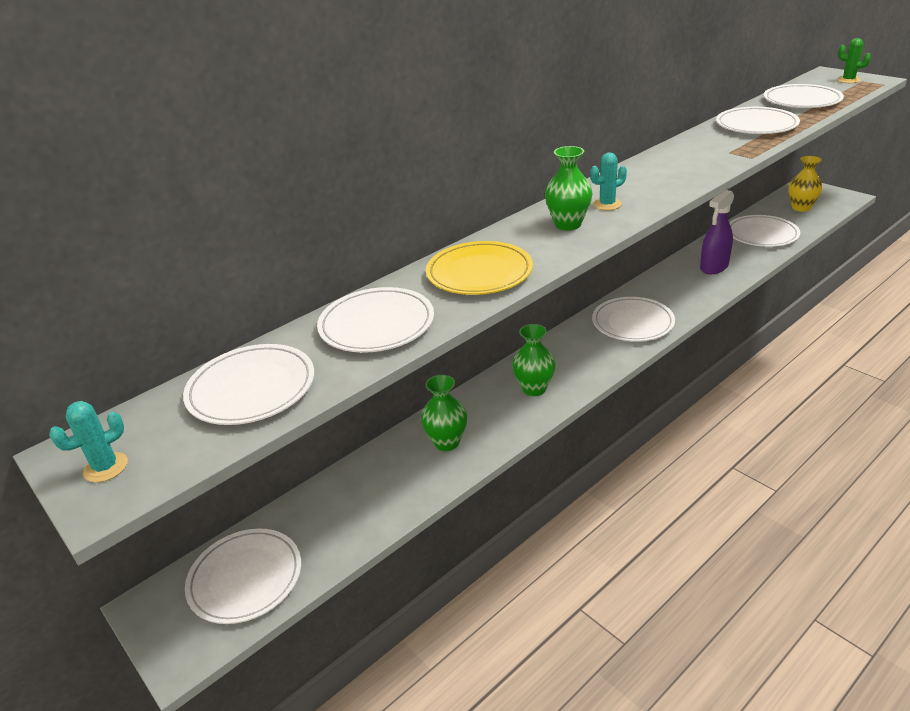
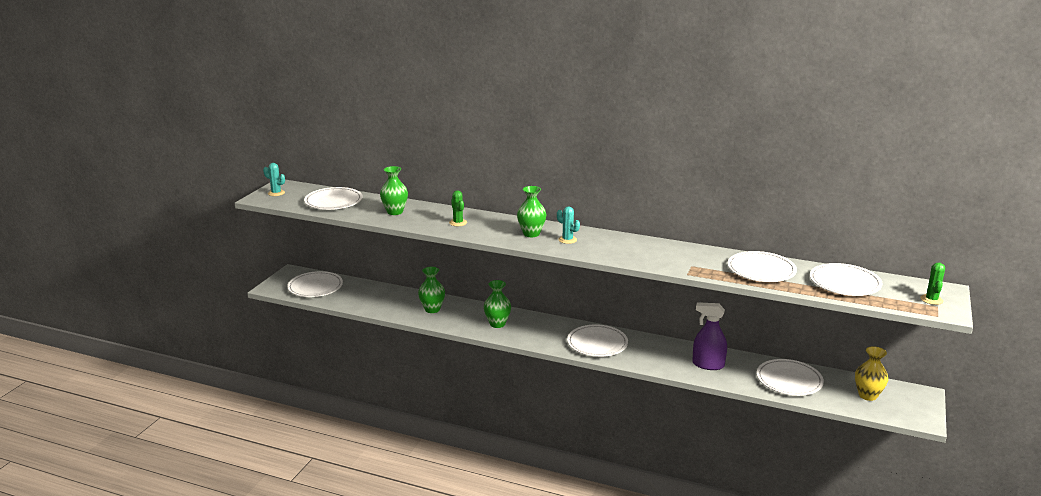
camera: 60 degrees right, 10 degrees down
(376, 325) = (395, 212): white plate -> green vase
(479, 273) = (458, 223): yellow plate -> green cactus

